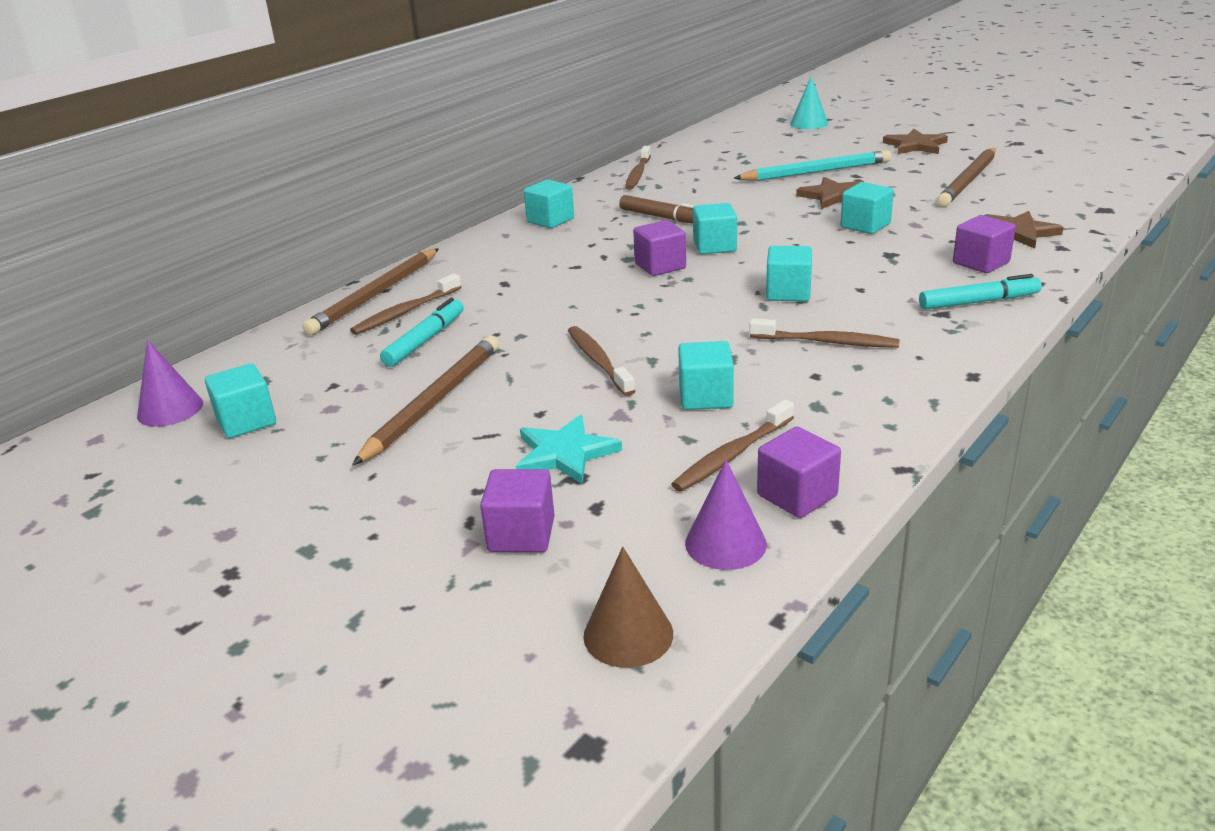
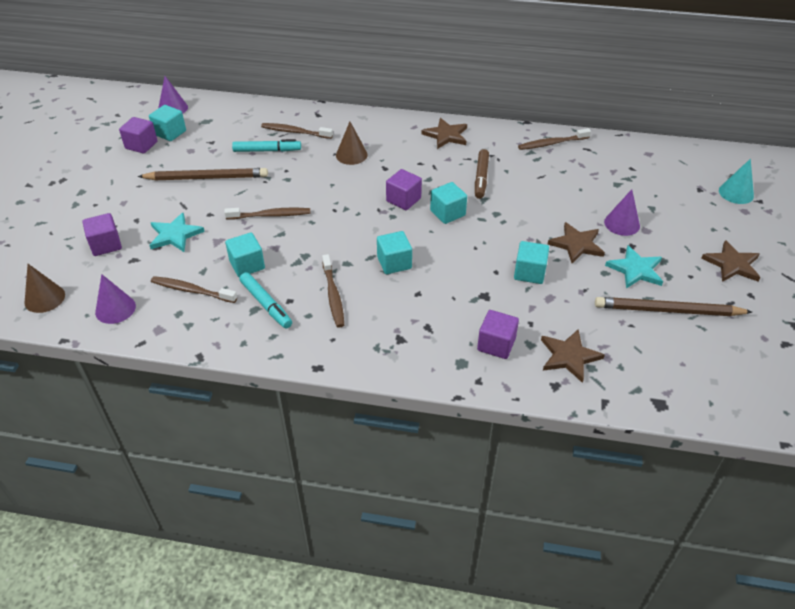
camera: 60 degrees right, 15 degrees up
(376, 295) = (310, 114): brown pencil -> none
(518, 282) = (351, 155): none -> brown cone
(550, 220) = (446, 135): turquoise cube -> brown star
(598, 361) = (270, 215): brown toothbrush -> brown toothbrush turned 45 degrees clockwise
(797, 495) = (162, 323): purple cube -> purple cube (141, 145)
(815, 172) = (622, 224): turquoise pencil -> purple cone
(896, 180) = (635, 270): none -> turquoise star
(978, 302) = (427, 354): turquoise marker -> turquoise marker (266, 304)

